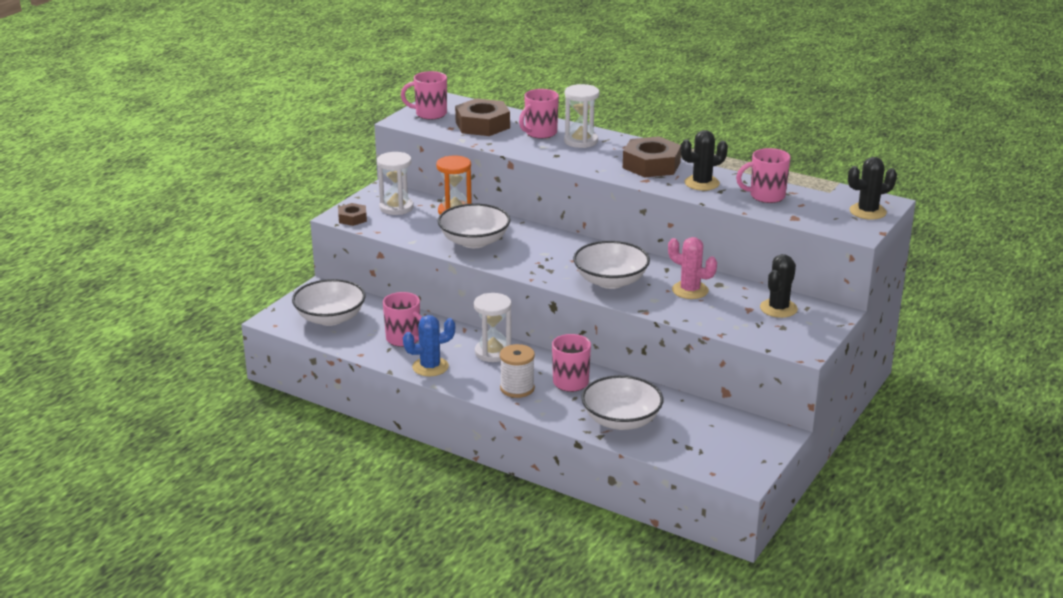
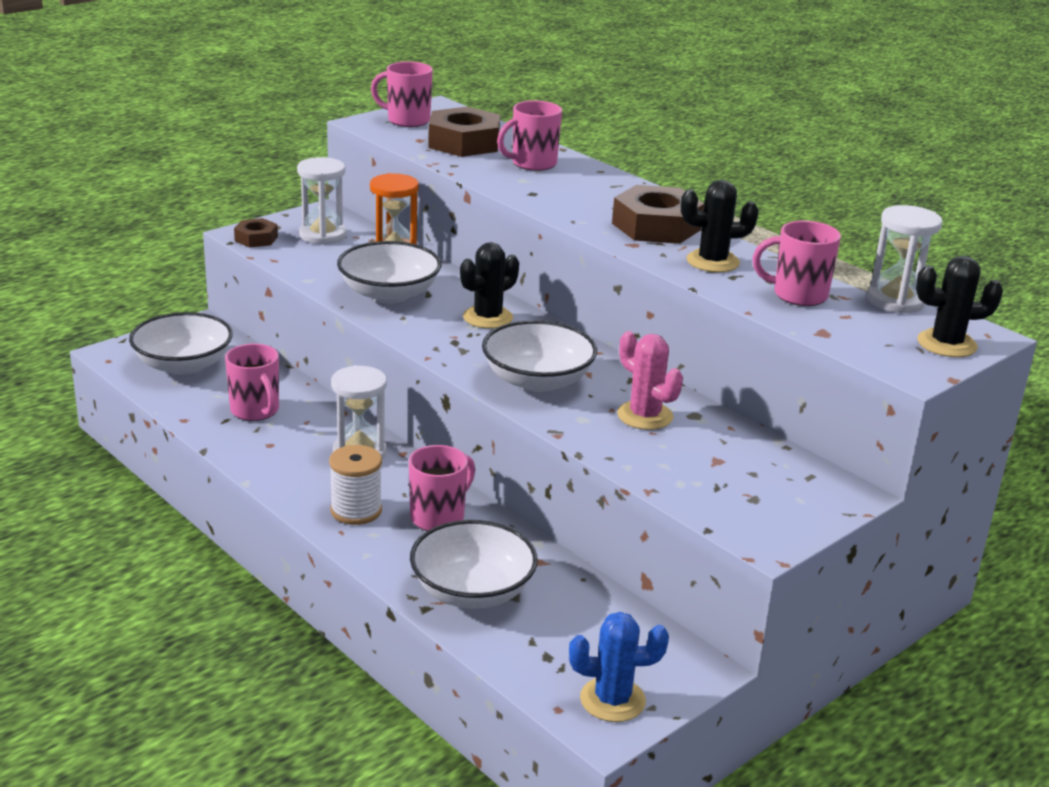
camera: 15 degrees right, 0 degrees up
(430, 367) = (261, 455): blue cactus -> blue cactus (612, 700)
(581, 141) = (580, 181): white hourglass -> white hourglass (895, 301)
(778, 308) = (764, 469): black cactus -> black cactus (488, 317)

